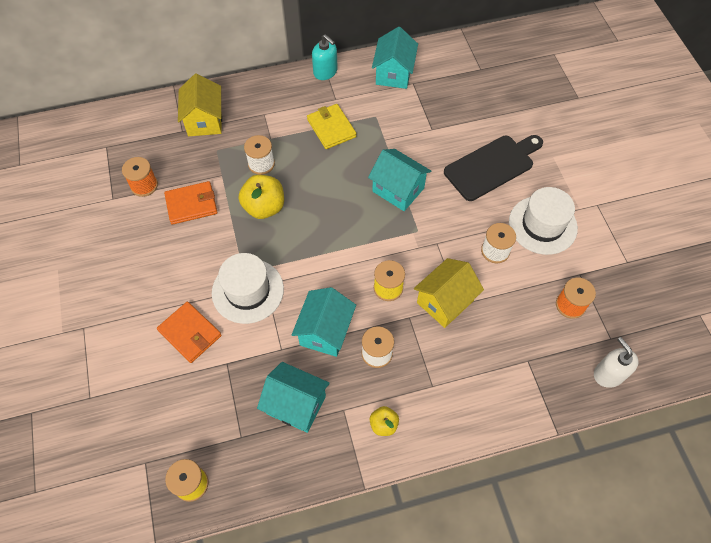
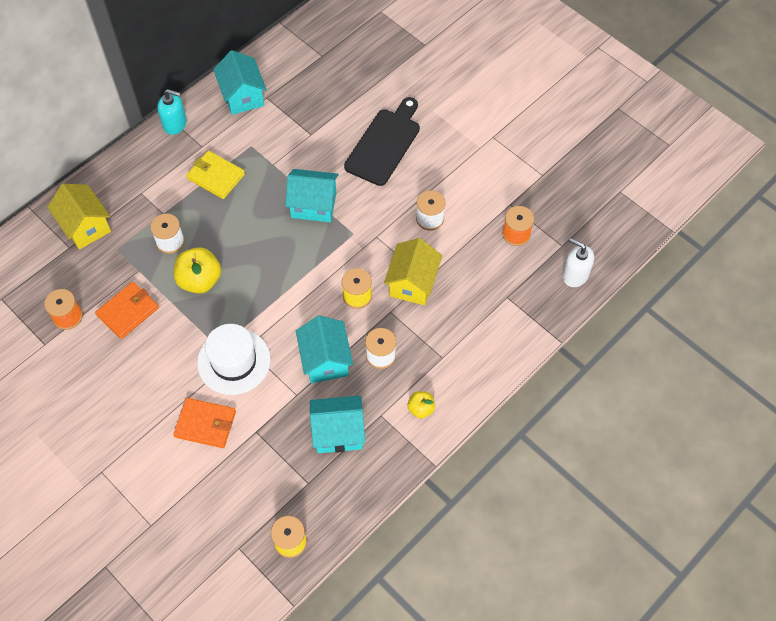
camera: 30 degrees left, 0 degrees up
(542, 225) = (457, 176): white hat -> none

